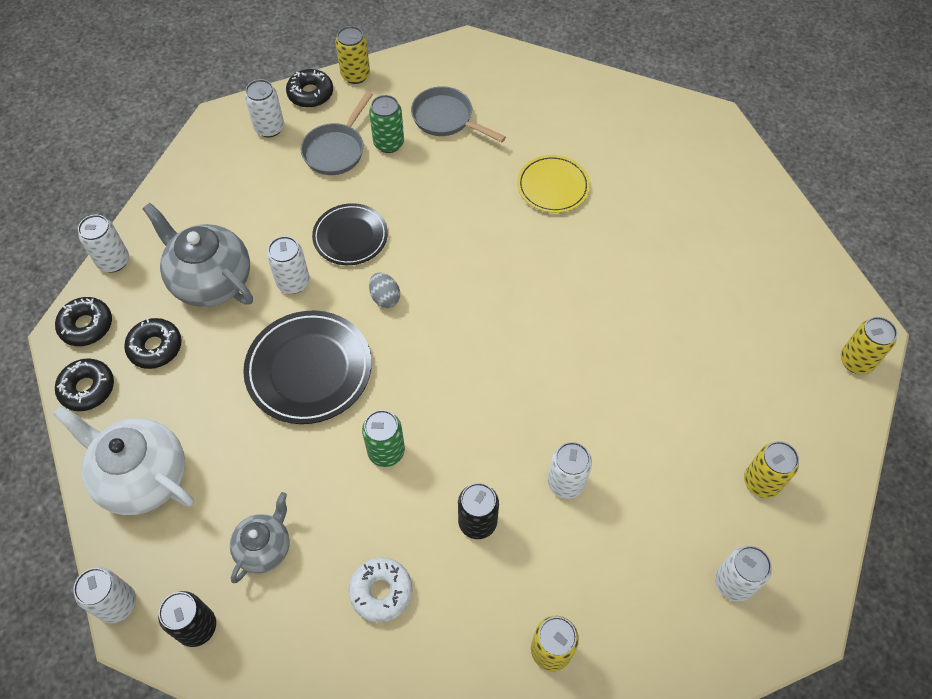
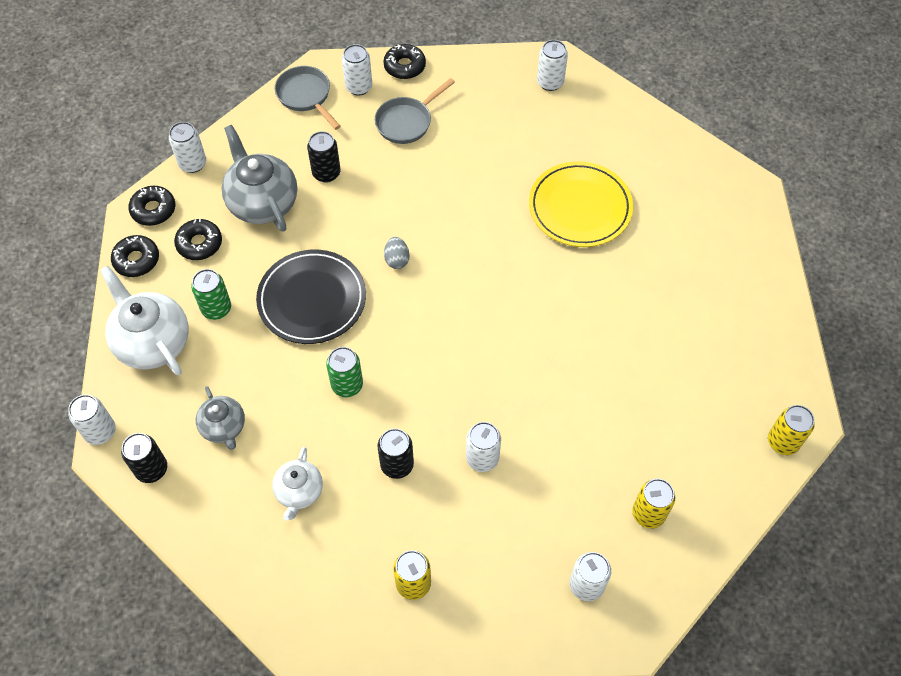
camera: 20 degrees right, 0 degrees up
(264, 547) = (224, 427): grey teapot -> grey teapot turned 105 degrees clockwise
(270, 228) = (326, 173): none -> black can
(293, 282) = (327, 224): white can -> white can (550, 82)
(350, 237) = (389, 200): black plate -> none
(355, 75) = (449, 60): yellow can -> none
(381, 592) = (299, 492): white donut -> white teapot
(388, 143) = (453, 129): green can -> green can (216, 309)
(446, 119) = (512, 121): grey pan -> grey pan (306, 96)
(553, 186) = (580, 207): yellow plate -> yellow plate, size x1.55

